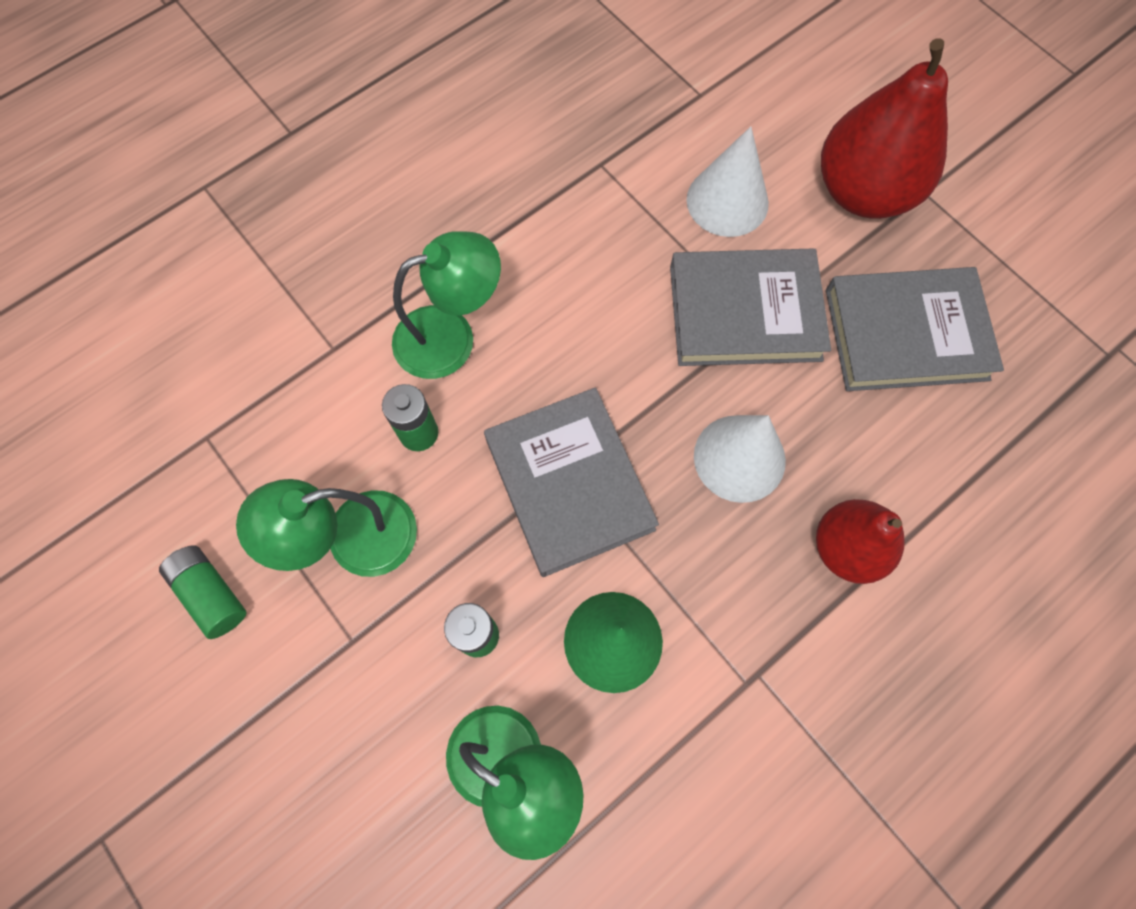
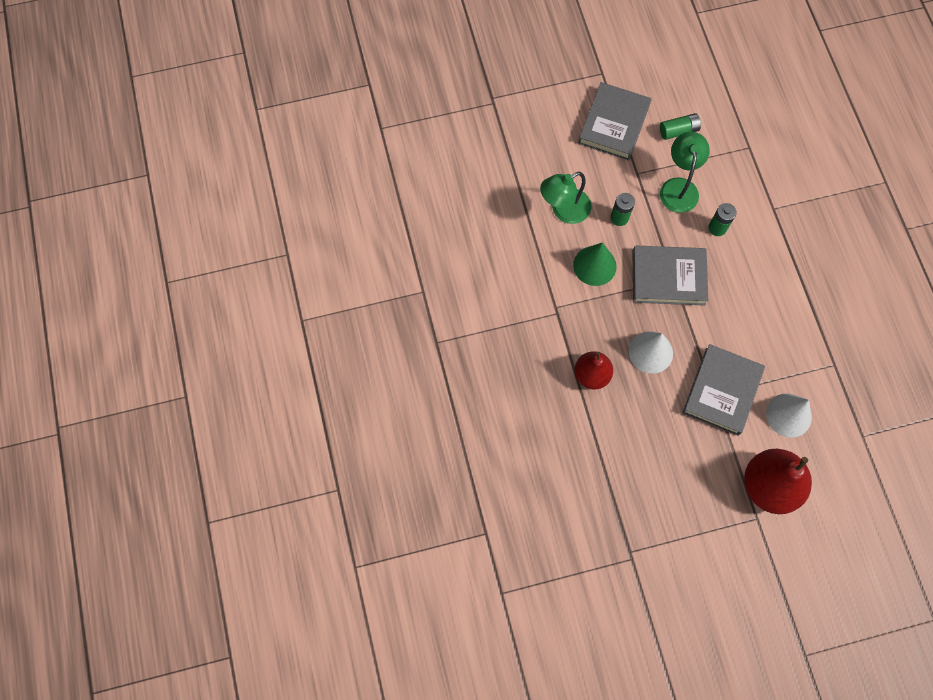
camera: 115 degrees right, 0 degrees up
(451, 336) = (760, 258): green lamp -> none
(906, 334) = (680, 460): grey book -> grey book (614, 124)

